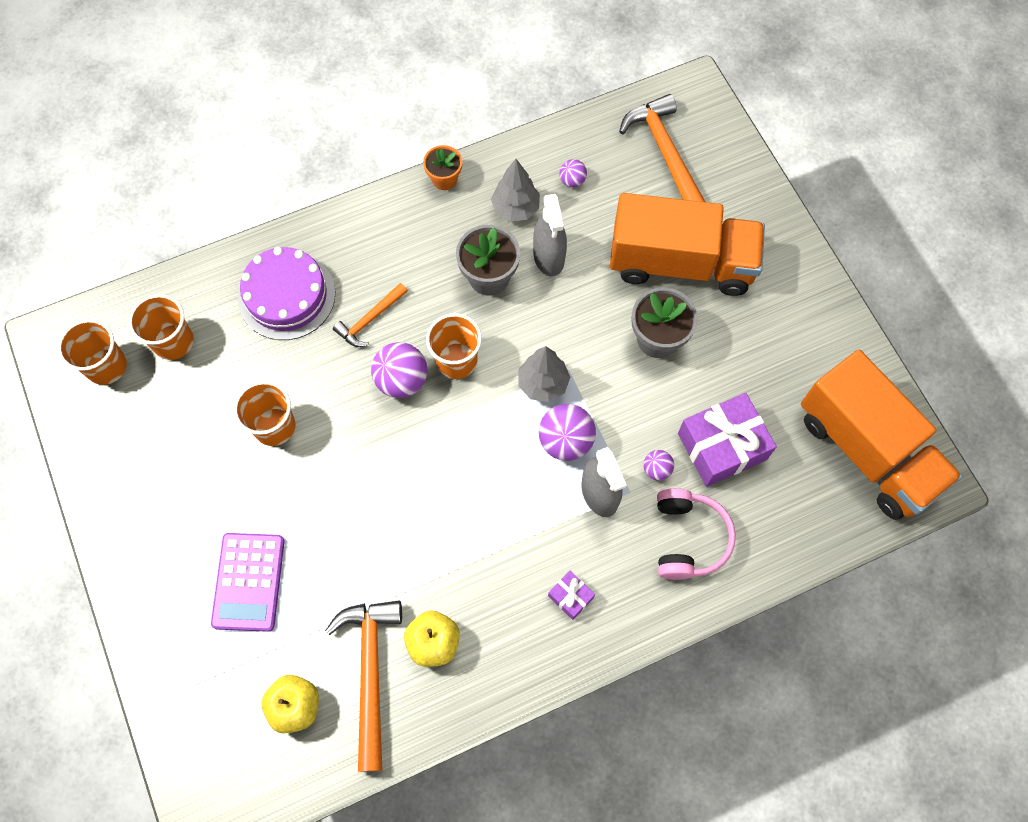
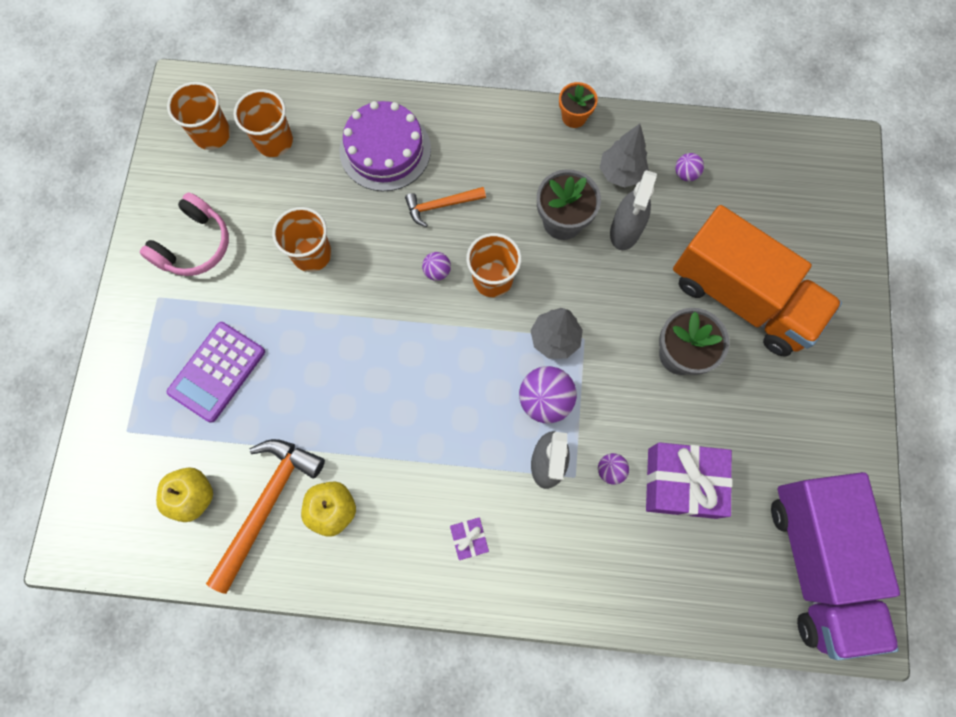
camera: 30 degrees right, 5 degrees up
(402, 380) = (437, 271): purple ball -> purple ball, size x0.54
(665, 154) = (785, 192): orange hammer -> none
(688, 538) = (602, 548): pink headphones -> pink headphones (194, 245)
(866, 450) = (816, 563): orange truck -> purple truck

